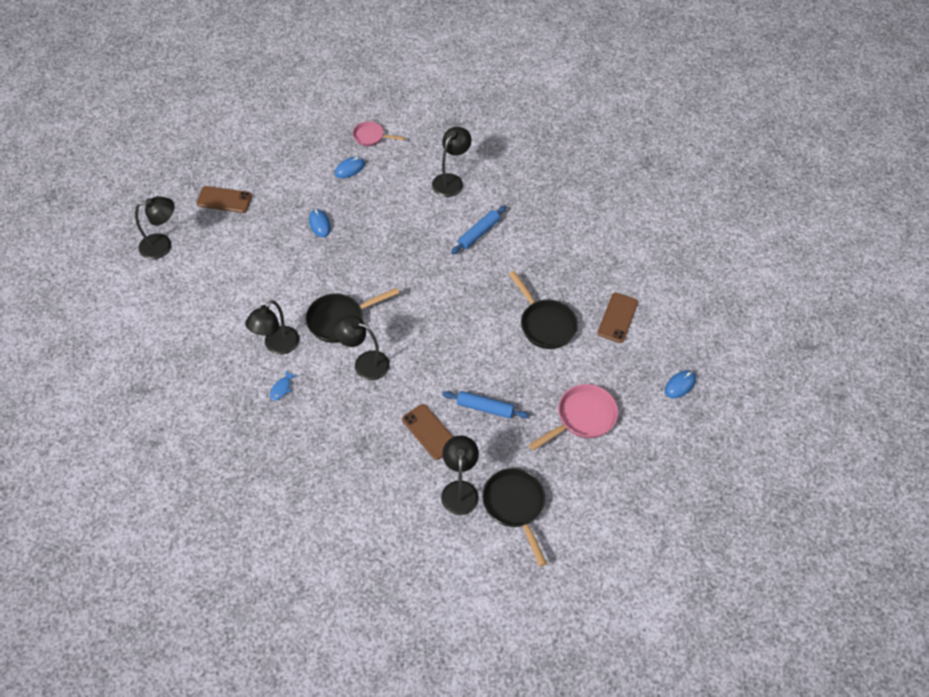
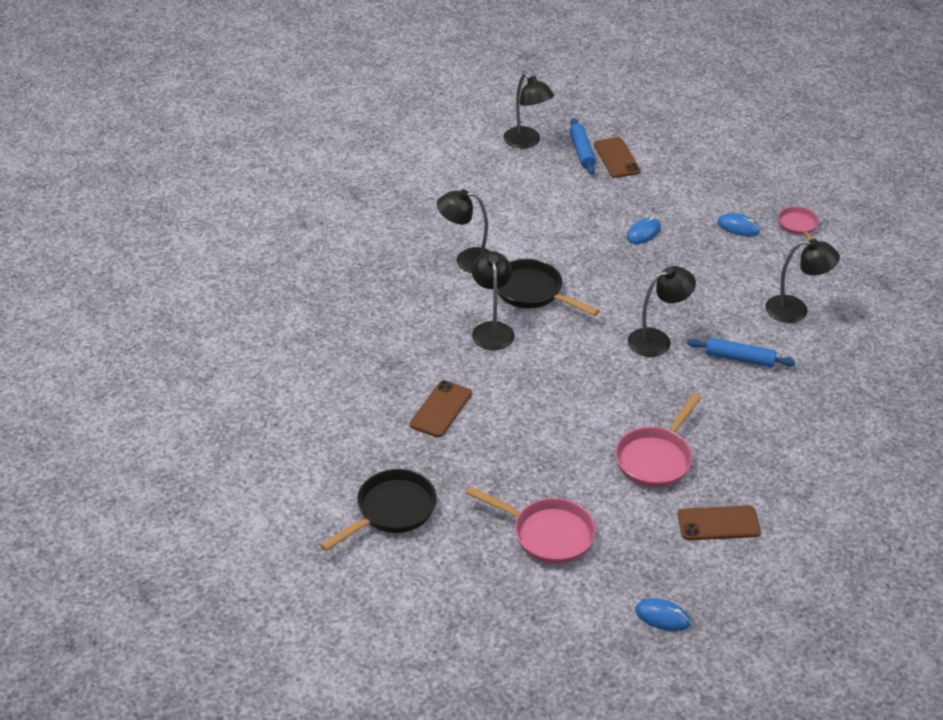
camera: 65 degrees right, 15 degrees down
(281, 388) = (419, 282): blue fish -> none
(460, 490) = (384, 458): black lamp -> black lamp (657, 340)
(485, 408) = (502, 444): blue rolling pin -> blue rolling pin (582, 151)
(545, 324) = (656, 459): black pan -> pink pan

